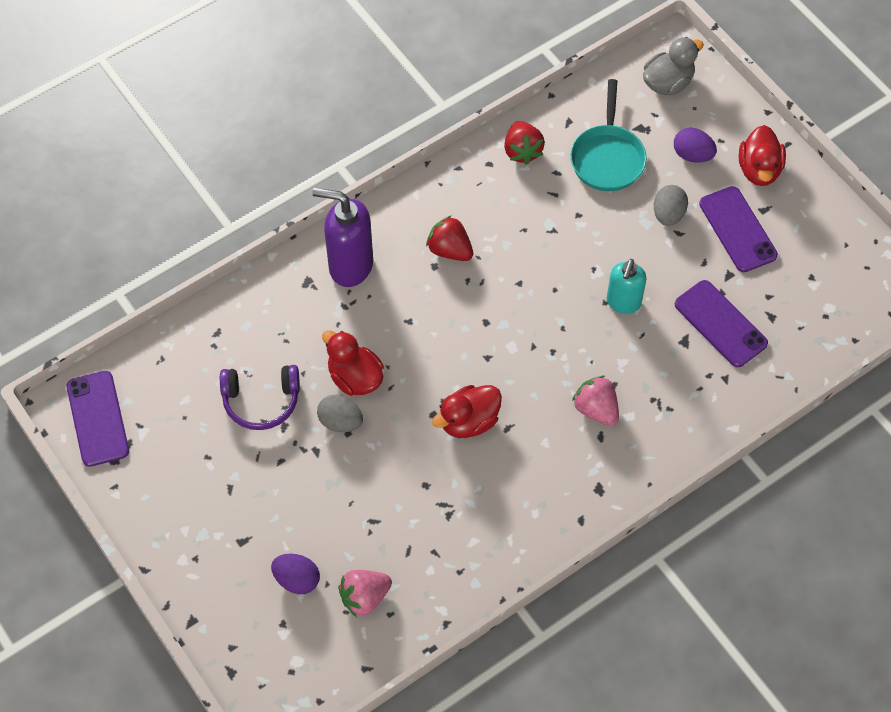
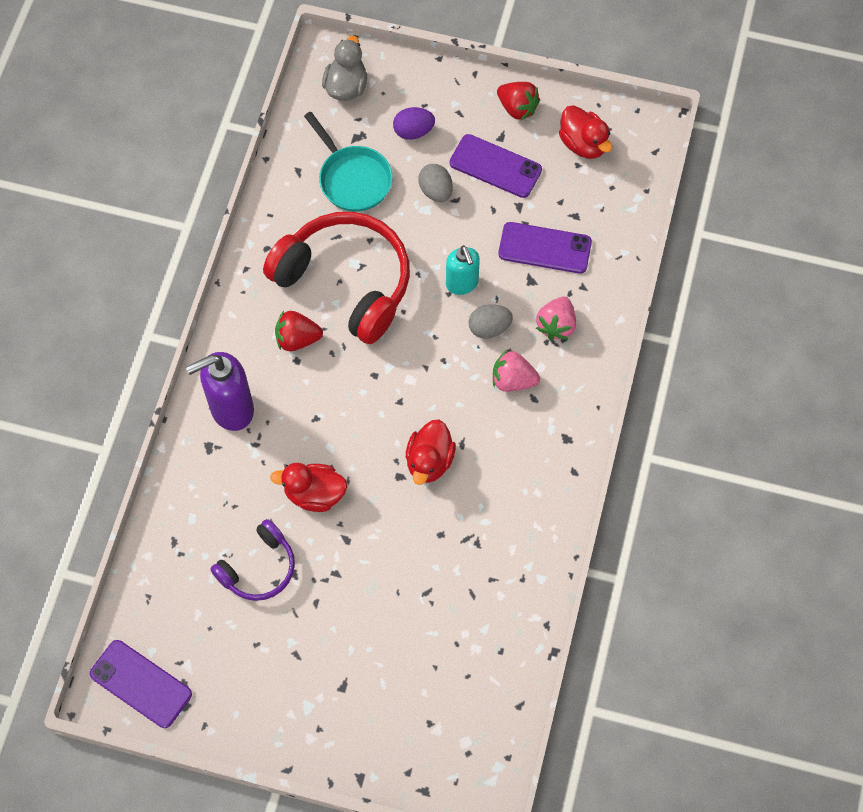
camera: 40 degrees left, 5 degrees up
(297, 580) = (410, 682): purple egg -> none
(340, 422) = (334, 536): grey egg -> grey egg (489, 328)
(364, 597) = (471, 654): pink strawberry -> pink strawberry (556, 325)
(522, 151) = (283, 220): red strawberry -> red strawberry (517, 108)
(528, 234) = (346, 282): none -> red headphones
(759, 170) = (471, 108): red duck -> red duck (583, 144)

